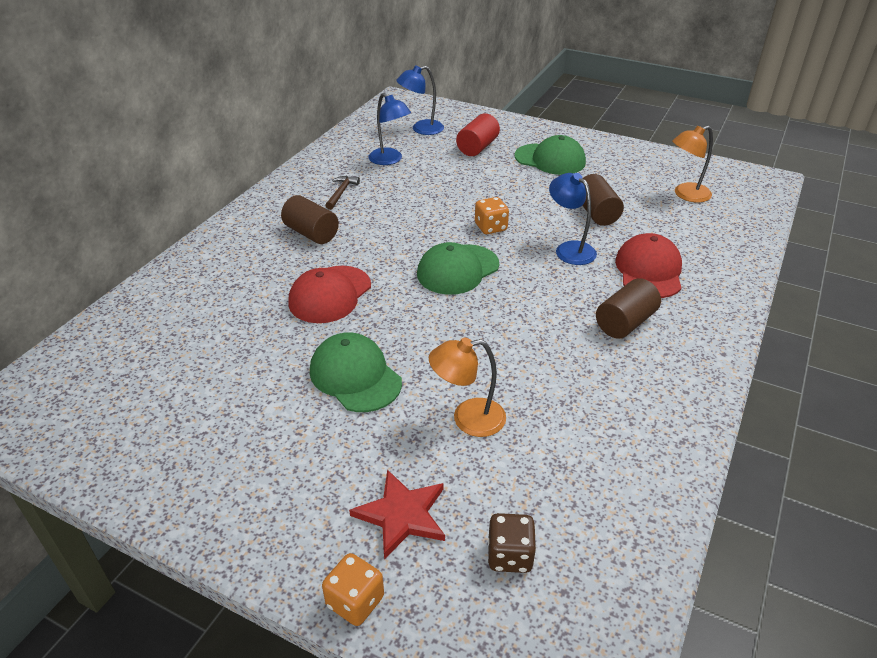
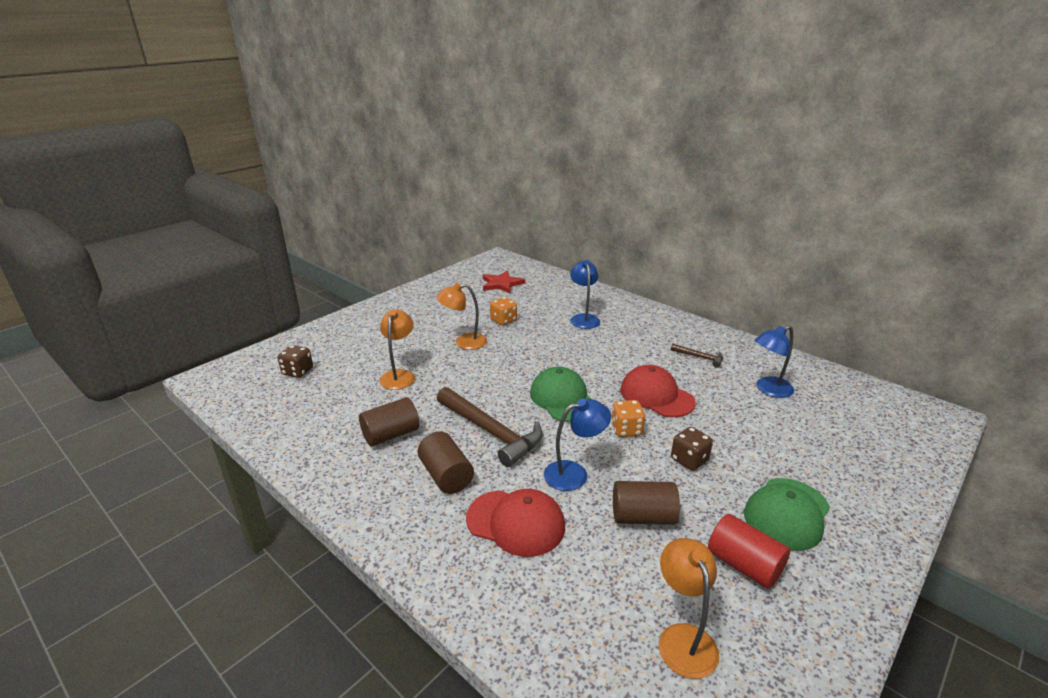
camera: 105 degrees right, 10 degrees down
(311, 233) = (635, 340): brown cylinder -> brown cylinder (391, 435)
(330, 294) = (552, 341): red cap -> red cap (656, 396)
(355, 376) = (464, 342): green cap -> orange lamp
(355, 601) = (318, 329): orange dice -> orange dice (503, 320)
(402, 515) = (352, 345): red star -> red star (501, 284)
(421, 129) = (853, 420): blue lamp -> blue lamp (583, 318)
(477, 147) = (811, 455): red cylinder -> red cylinder (743, 565)
(515, 196) = (689, 460): none -> brown dice
(542, 308) = (491, 432): none -> brown hammer

